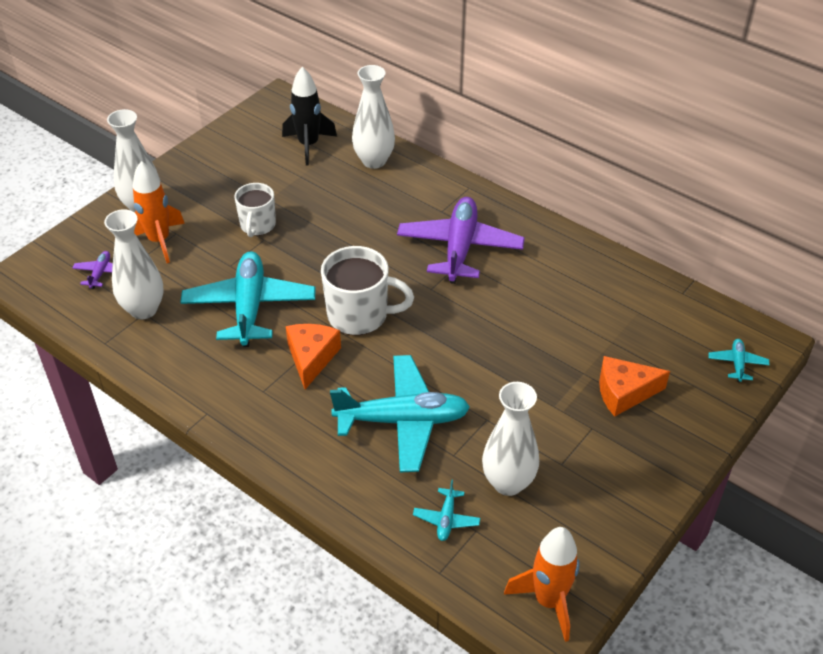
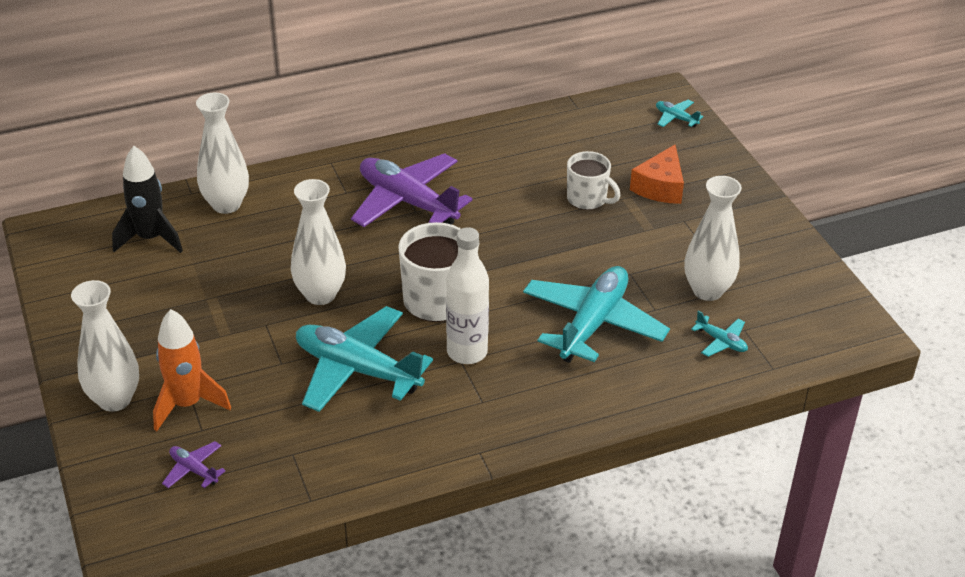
camera: 60 degrees left, 5 degrees down
(143, 309) = (287, 452): white vase -> white vase (320, 294)
(257, 225) = (240, 321): white mug -> white mug (588, 199)
(311, 358) = (467, 352): orange cheese -> white bottle
(548, 601) = (838, 319): orange rocket -> none

